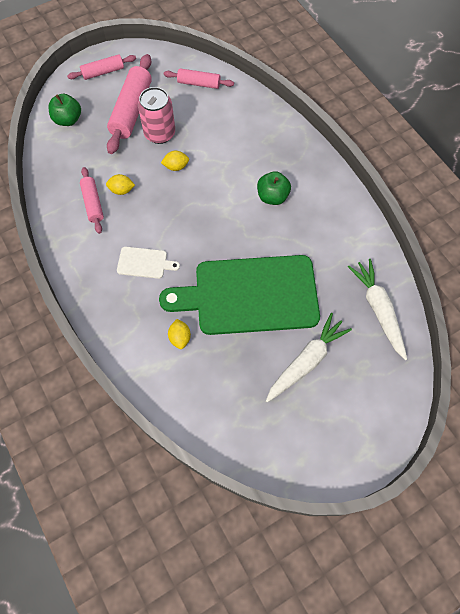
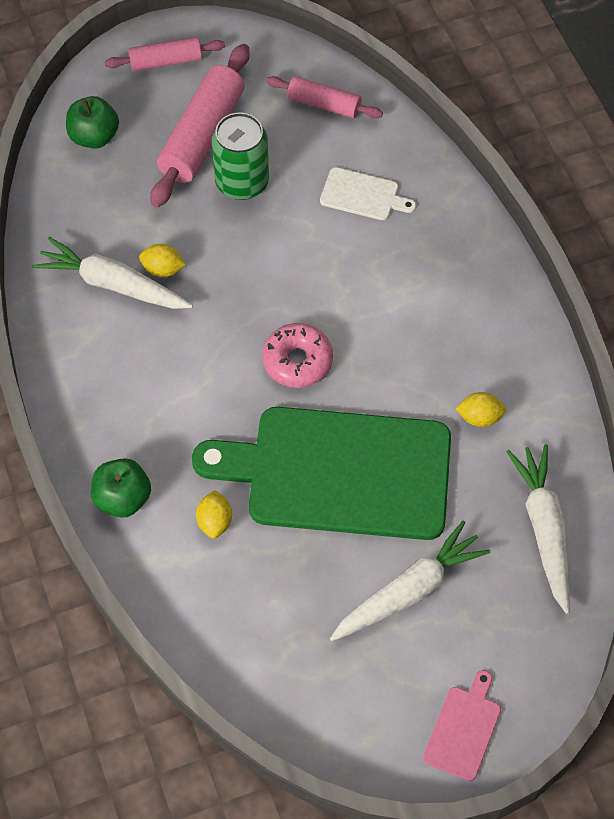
camera: 10 degrees right, 5 degrees down
(93, 203) = (112, 284): pink rolling pin -> white carrot
(144, 263) = (179, 394): white cutting board -> white cutting board (363, 195)
(159, 133) = (242, 182): pink can -> green can
(176, 166) = (259, 243): yellow lemon -> yellow lemon (479, 417)
(212, 232) = (297, 361): none -> pink donut
(272, 197) = (409, 317): green apple -> green apple (123, 498)
(358, 443) = (464, 729): none -> pink cutting board

